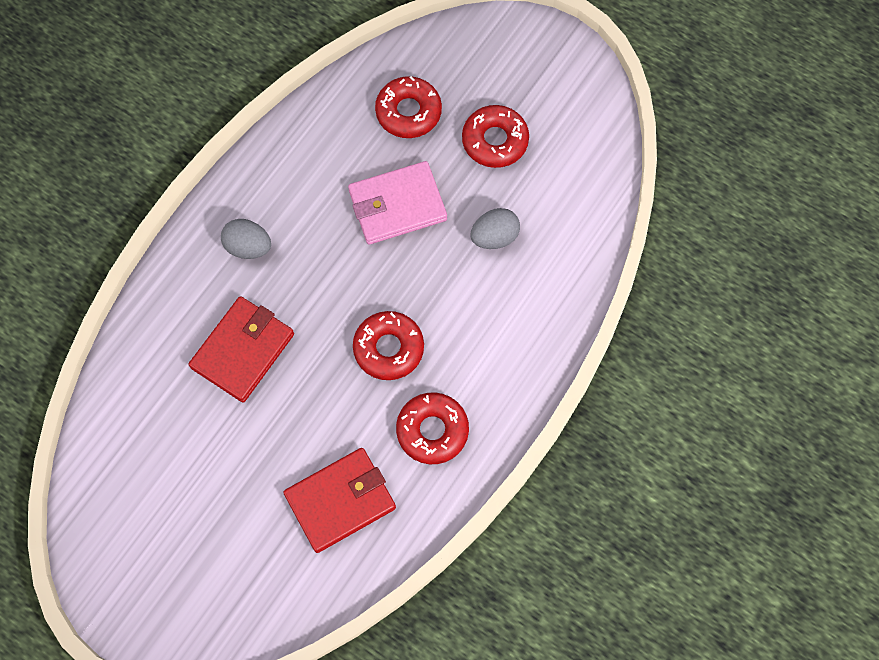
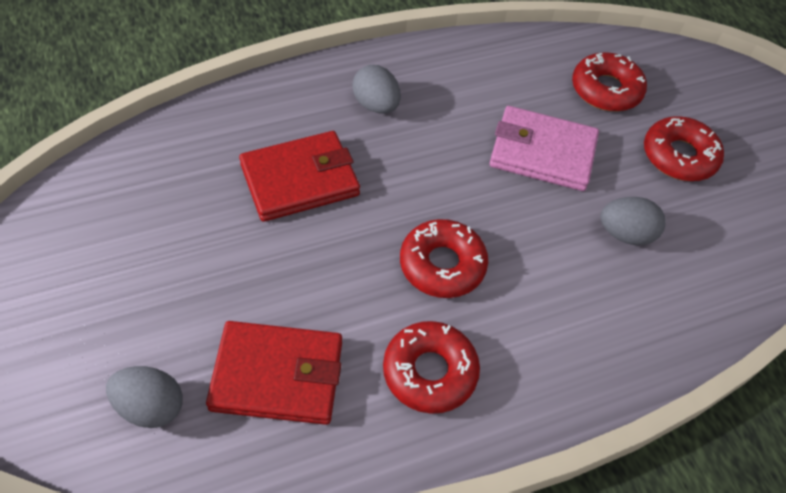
camera: 30 degrees right, 15 degrees down
(279, 576) = (150, 407): none -> grey egg

